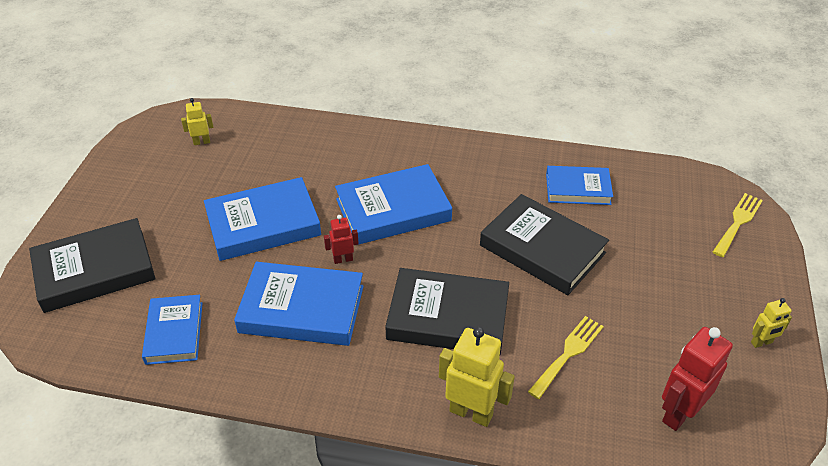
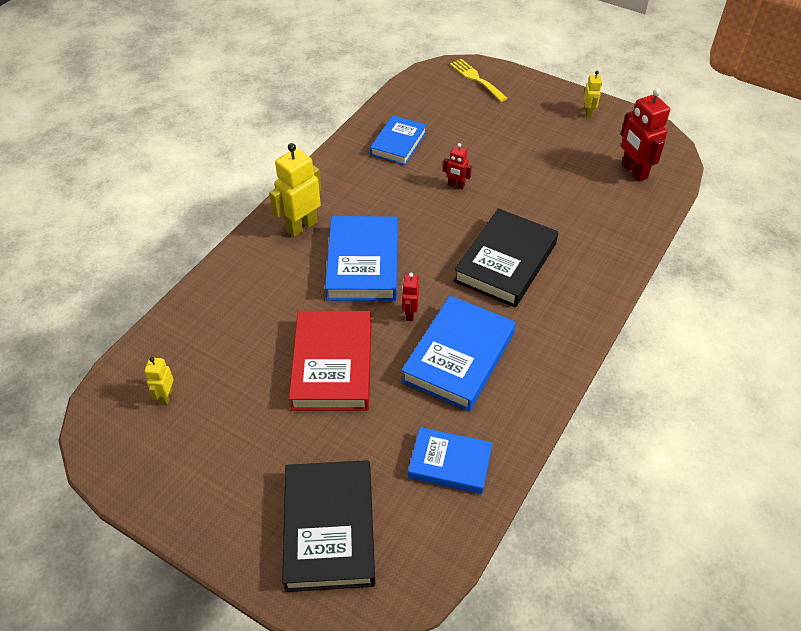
camera: 70 degrees left, 5 degrees up
(263, 224) = (332, 365): blue book -> red book
(471, 412) = (604, 276): yellow robot -> yellow robot (301, 226)
(542, 249) = (456, 186): black book -> red robot
(568, 353) = (566, 206): yellow fork -> none

